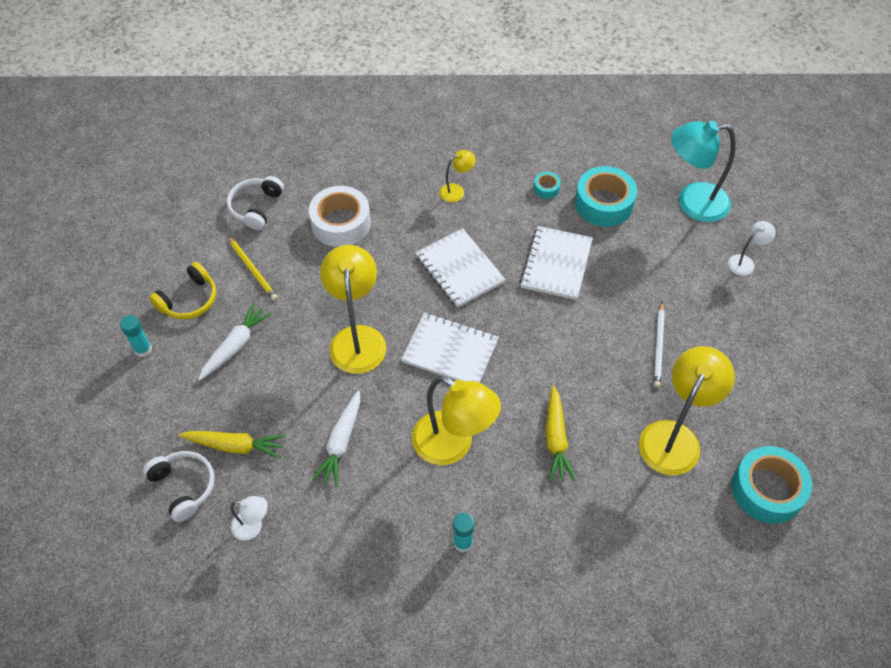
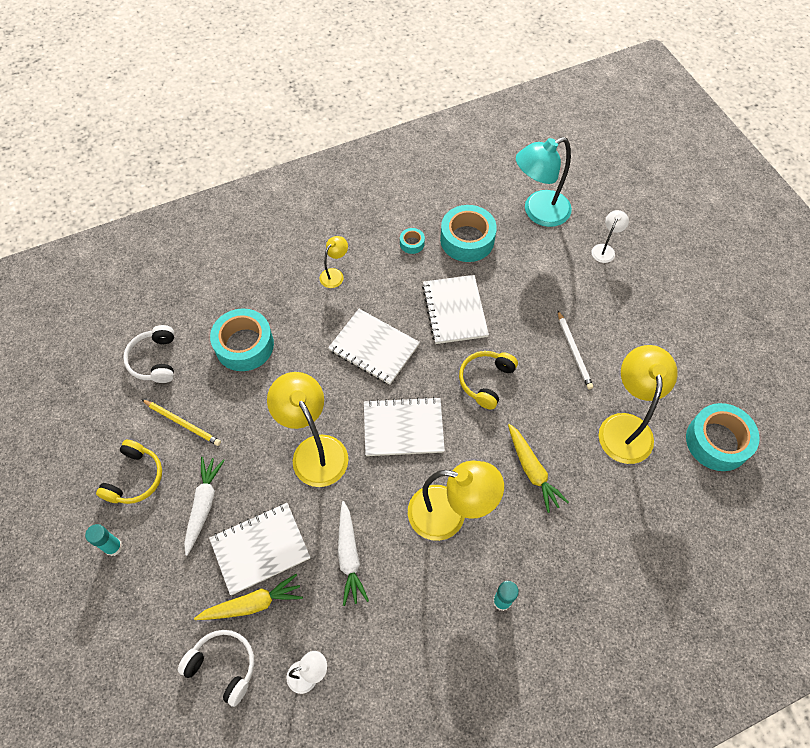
camera: 25 degrees left, 5 degrees up
(265, 403) = (260, 549): none -> white notebook
(341, 223) = (244, 345): white tape -> turquoise tape
(553, 340) = (486, 381): none -> yellow headphones

